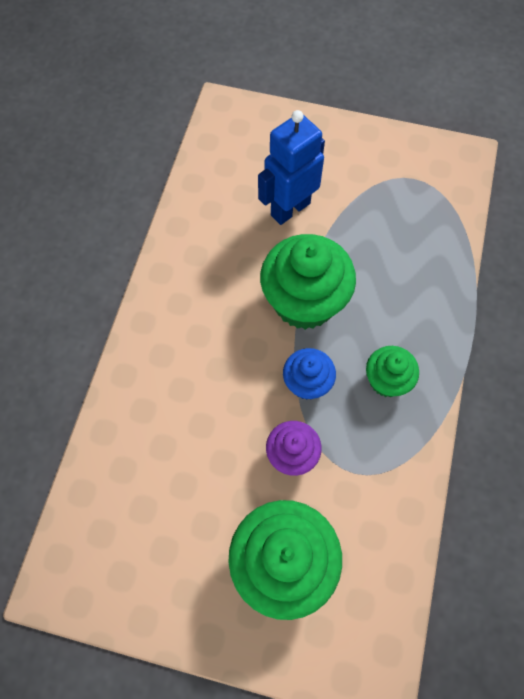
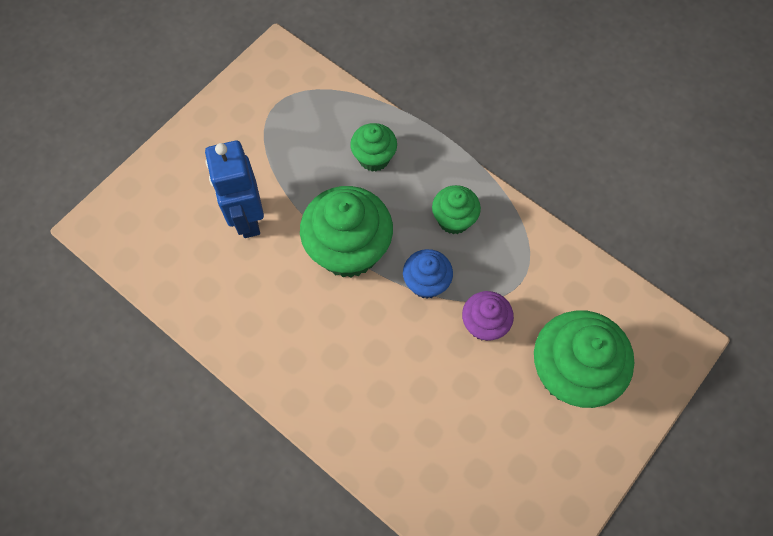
camera: 65 degrees left, 0 degrees up
(409, 282) = (374, 158): none -> green cupcake

